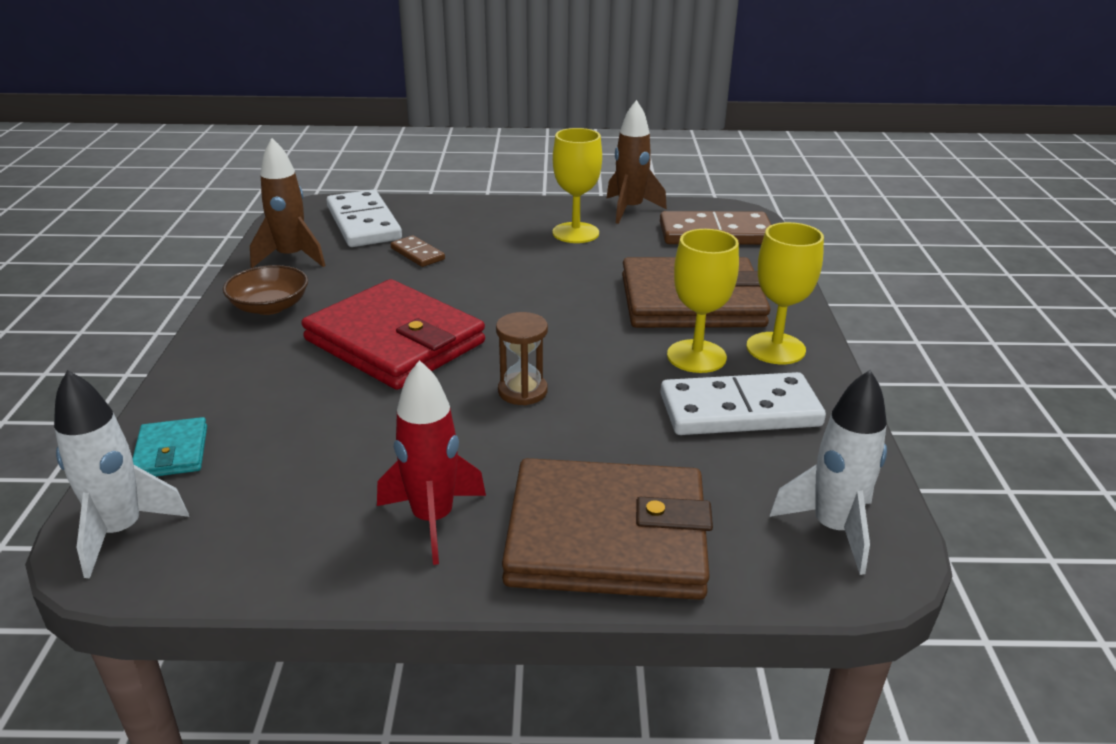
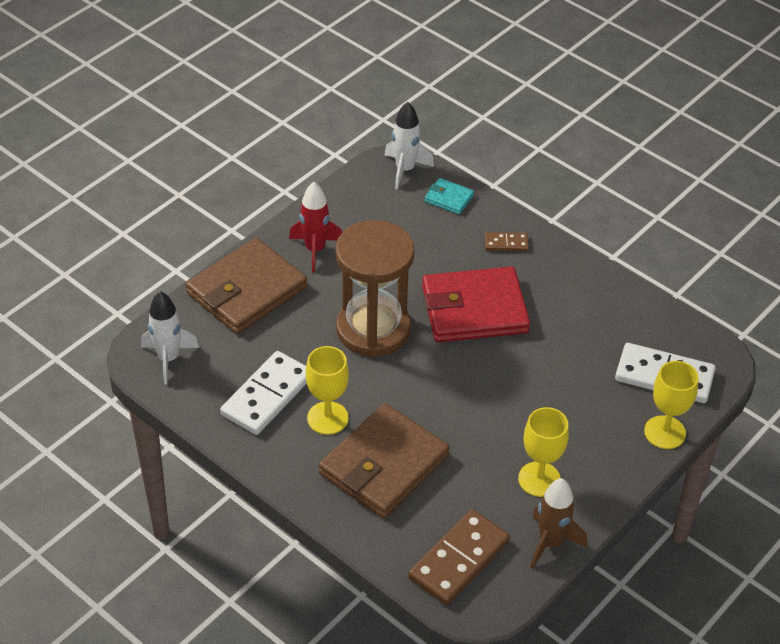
camera: 130 degrees right, 15 degrees up
(270, 306) = (569, 280): brown bowl -> none
(291, 257) = (634, 317): brown rocket -> none
(417, 254) = (583, 377): brown domino -> brown domino (506, 243)
(522, 391) = (373, 329): brown hourglass -> brown hourglass, size x2.41
(775, 348) = (296, 458): yellow goblet -> yellow goblet (664, 432)

